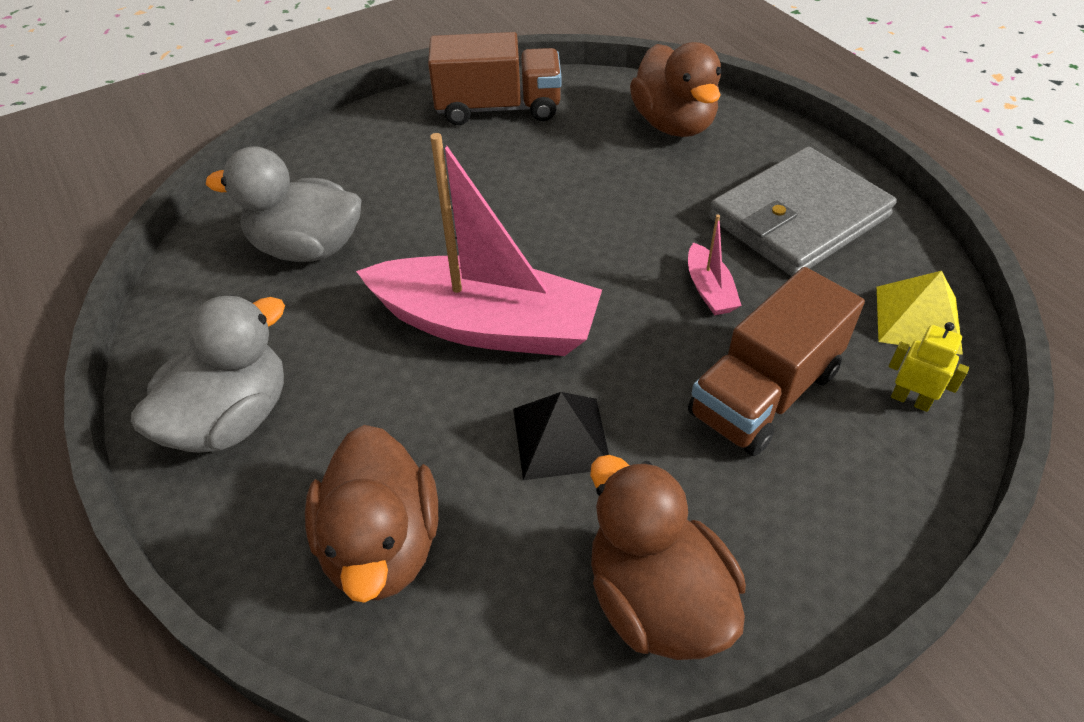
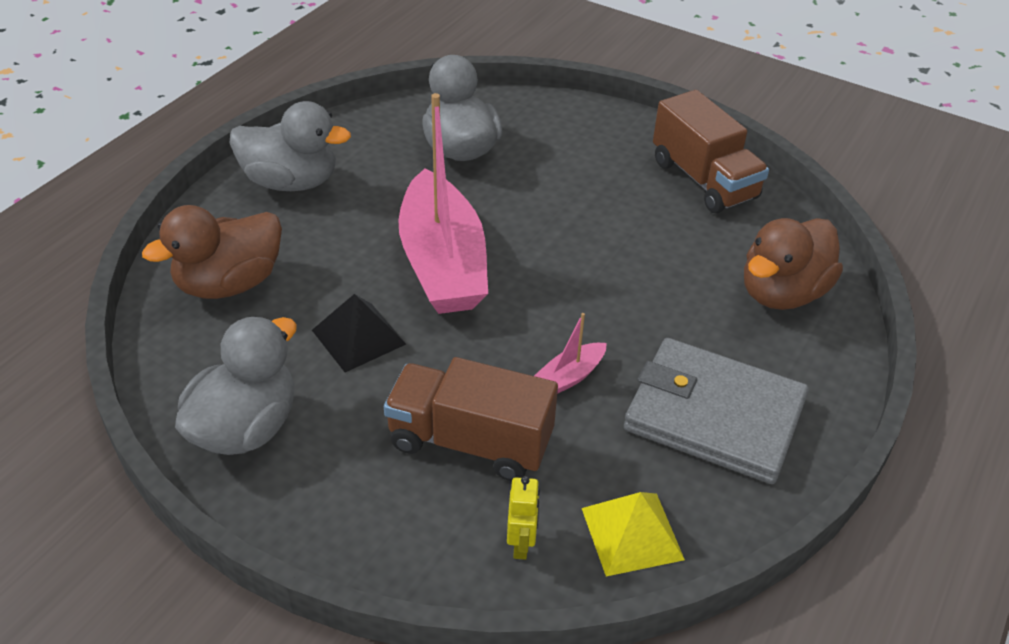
camera: 60 degrees right, 5 degrees down
(656, 599) = (245, 428): brown duck -> grey duck

